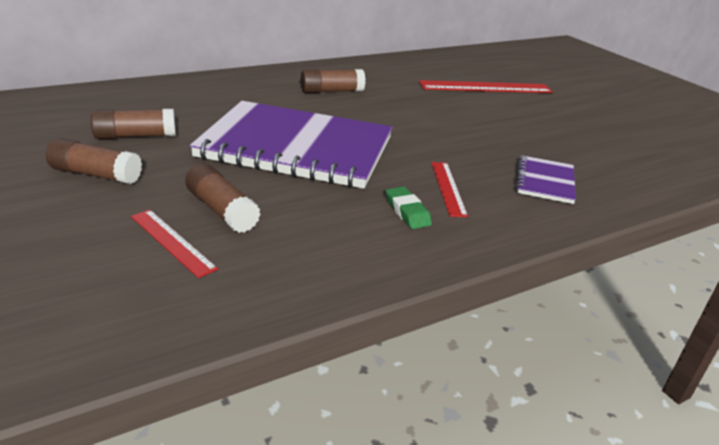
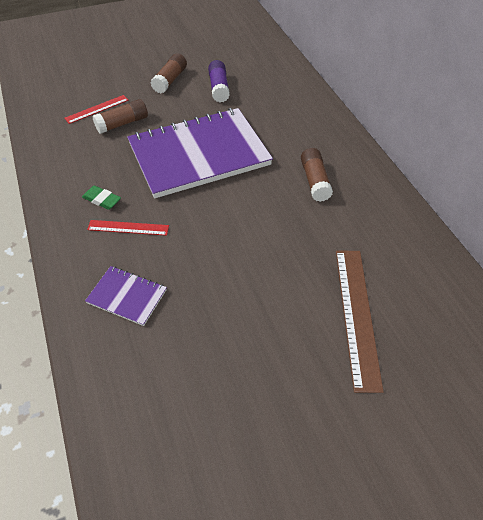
camera: 100 degrees right, 20 degrees up
(135, 136) = (219, 88): brown glue stick -> purple glue stick
(296, 148) = (199, 154): purple notebook -> purple notebook turned 45 degrees clockwise
(407, 212) = (102, 200): green eraser -> green eraser turned 45 degrees clockwise
(485, 87) = (356, 315): red ruler -> brown ruler

